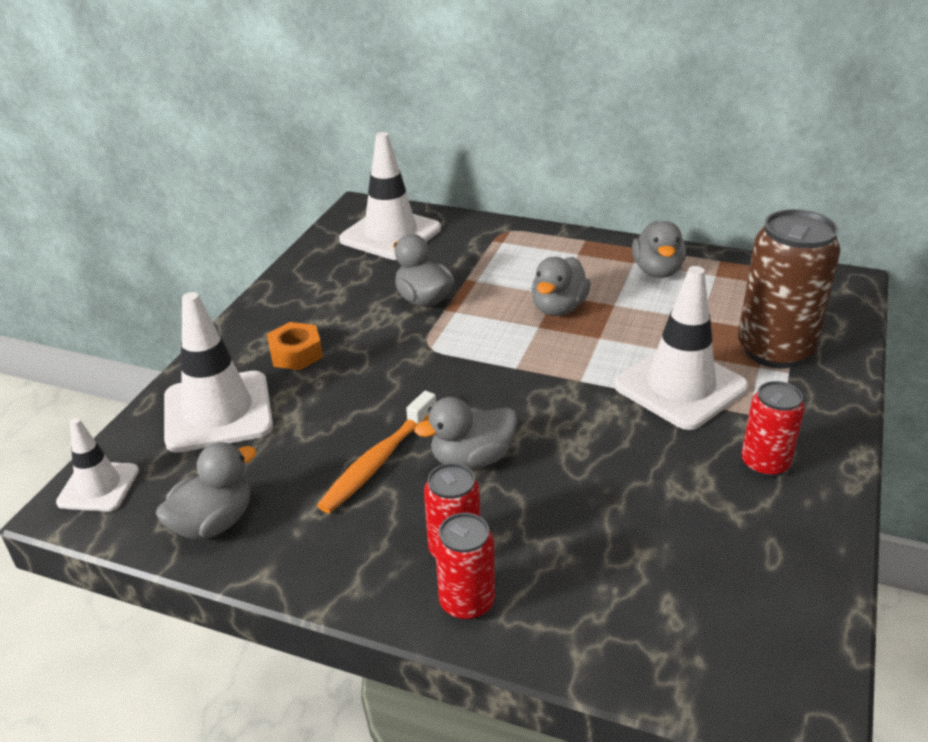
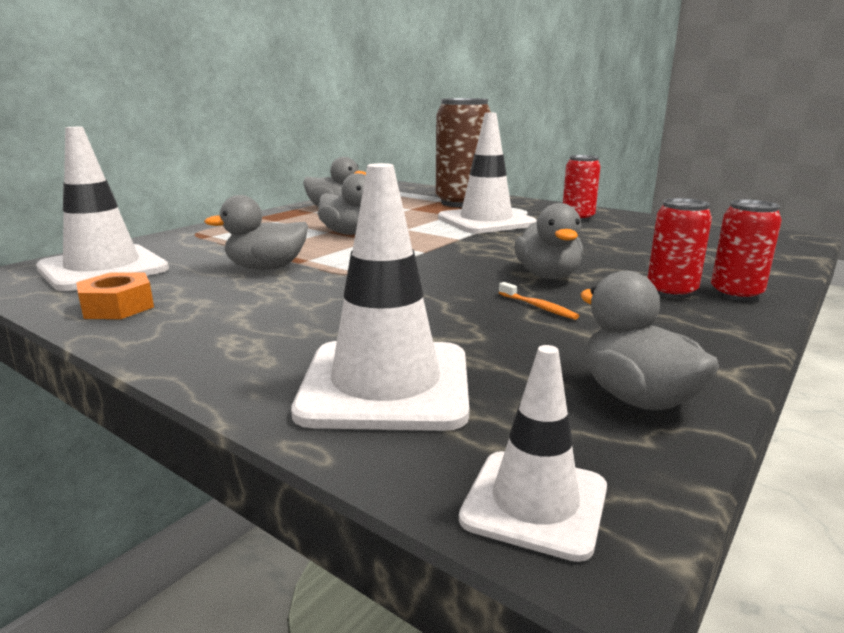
camera: 75 degrees left, 15 degrees down
(296, 354) = (296, 329): orange nut -> orange nut (118, 307)
(377, 461) = (538, 307): orange toothbrush -> orange toothbrush, size x0.49

